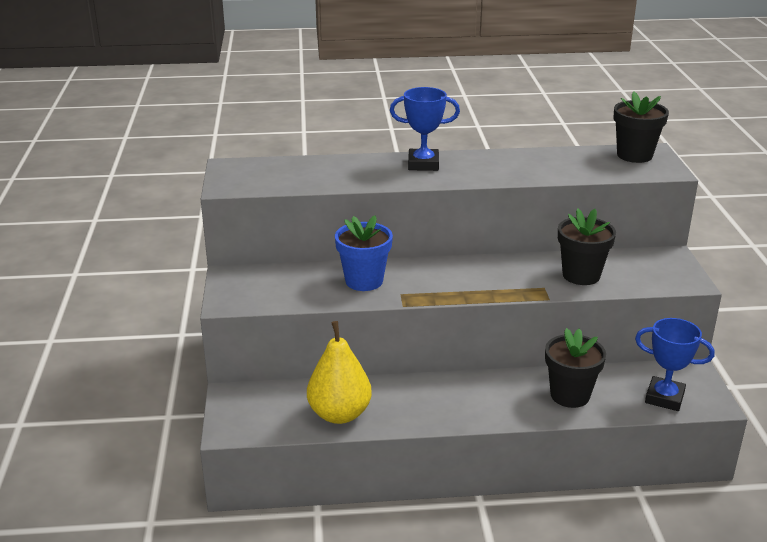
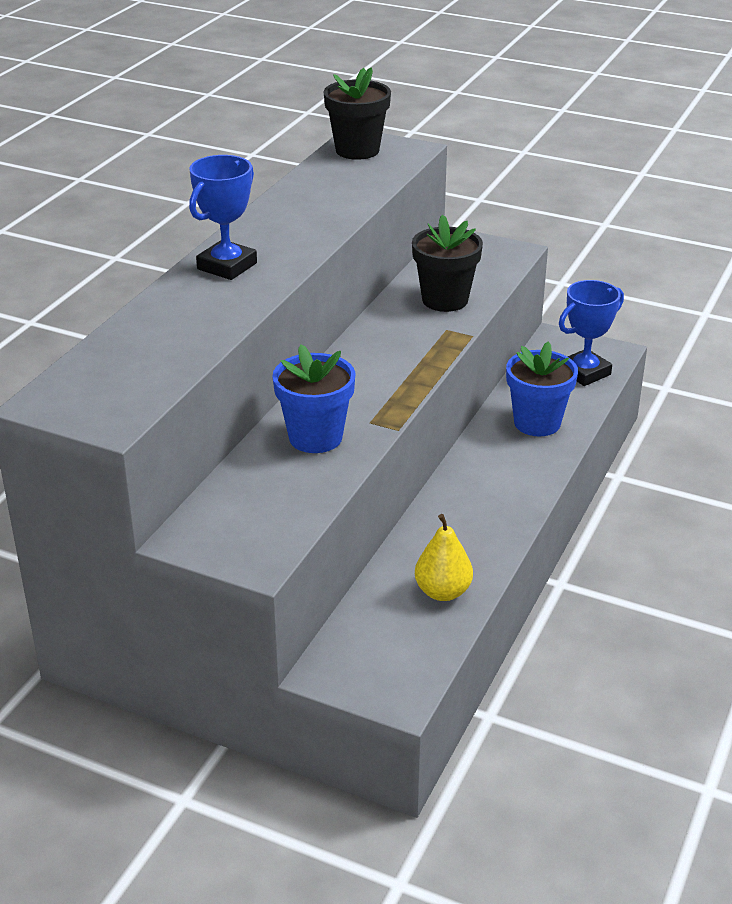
camera: 60 degrees left, 5 degrees up
(339, 414) = (443, 592): yellow pear -> yellow pear, size x0.66
(570, 395) = (537, 423): black flower pot -> blue flower pot

